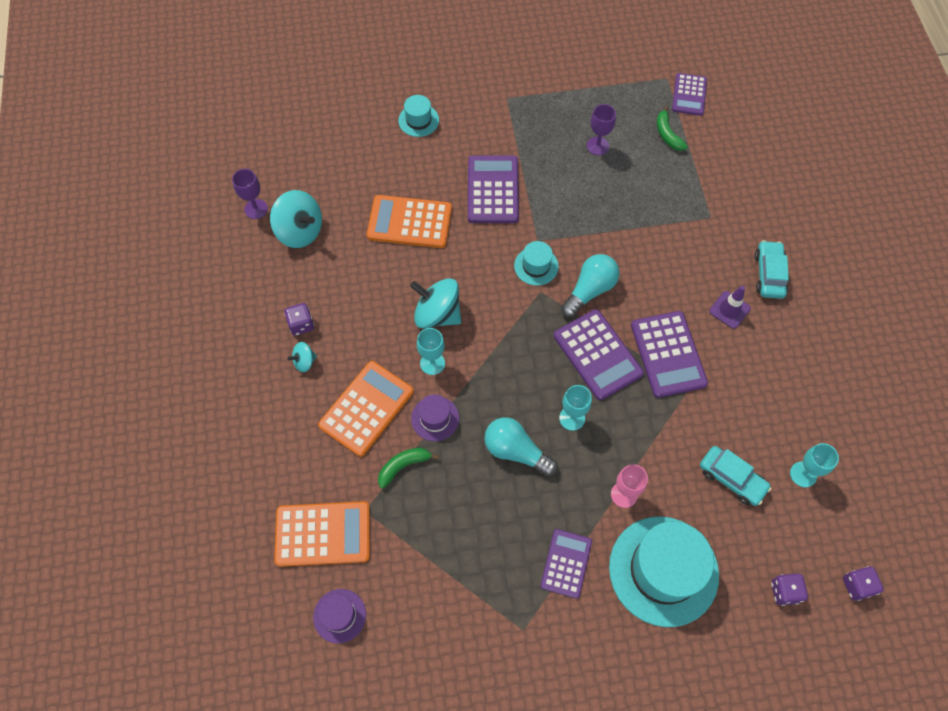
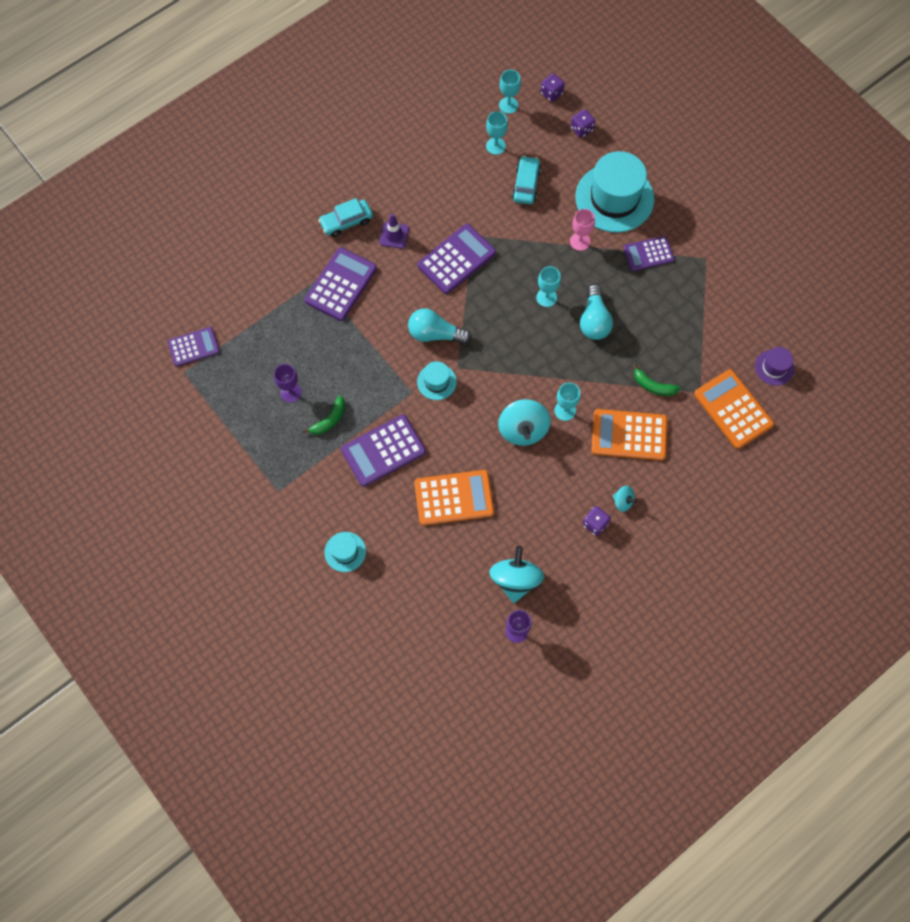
camera: 120 degrees left, 5 degrees up
(409, 222) = (454, 498): orange calculator -> orange calculator turned 75 degrees counterclockwise
(435, 418) = (605, 385): purple hat -> none
(597, 354) = (486, 304): purple calculator -> purple calculator (341, 284)
(667, 134) = (248, 345): green banana -> green banana (329, 420)
(859, 522) = (508, 105): none -> turquoise goblet

